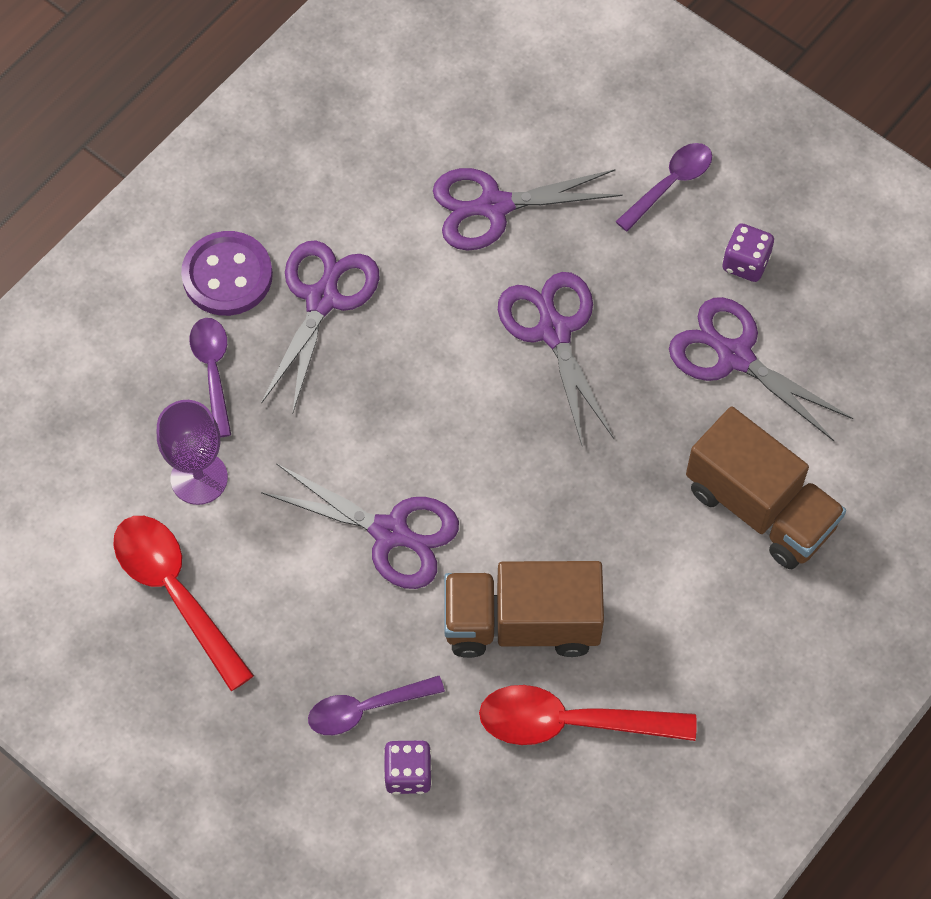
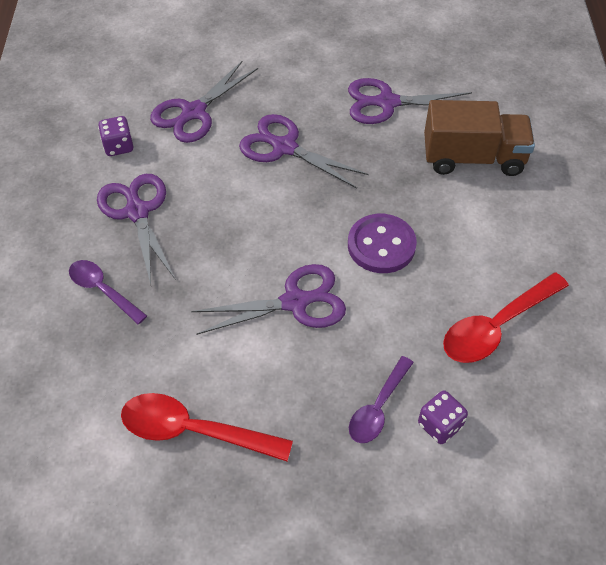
camera: 40 degrees left, 10 degrees down
(199, 478) = (148, 354): purple goblet -> none
(227, 276) = (66, 236): purple button -> purple button (381, 245)
(521, 624) = (416, 296): brown truck -> none
(670, 184) = (276, 52): purple spoon -> none
(745, 263) = (348, 62): purple dice -> purple dice (118, 146)

